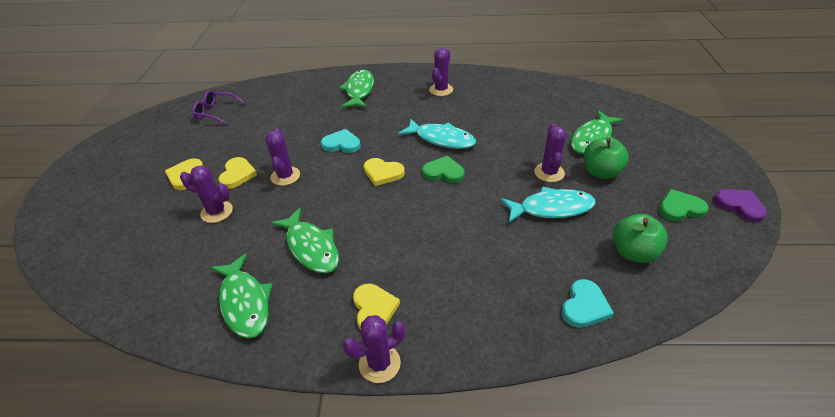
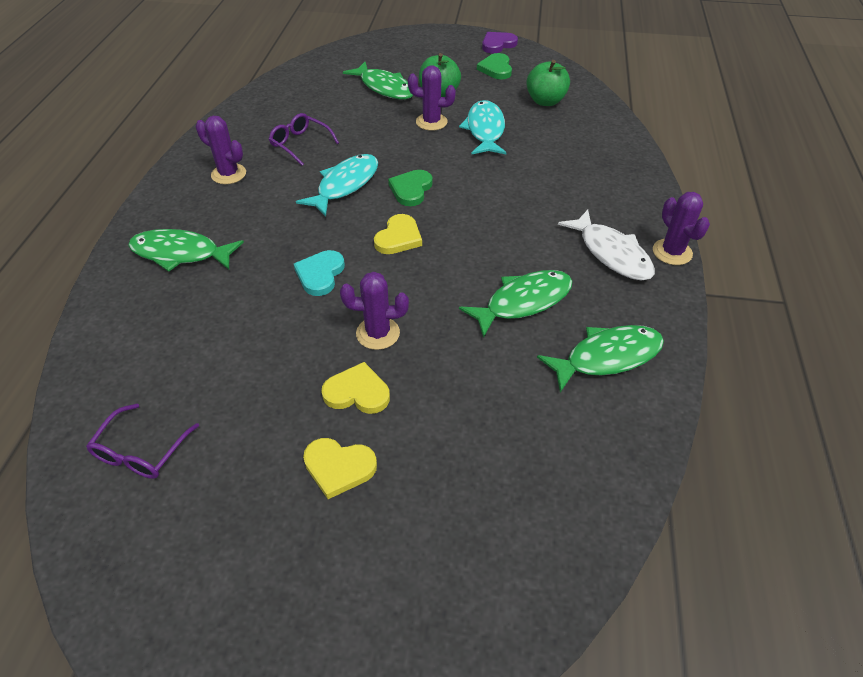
camera: 85 degrees left, 5 degrees up
(216, 212) = (441, 408): purple cactus -> none
(374, 309) = (611, 253): yellow heart -> white fish
(487, 111) = (300, 144): none -> purple glasses
(584, 306) = (602, 135): turquoise heart -> none

